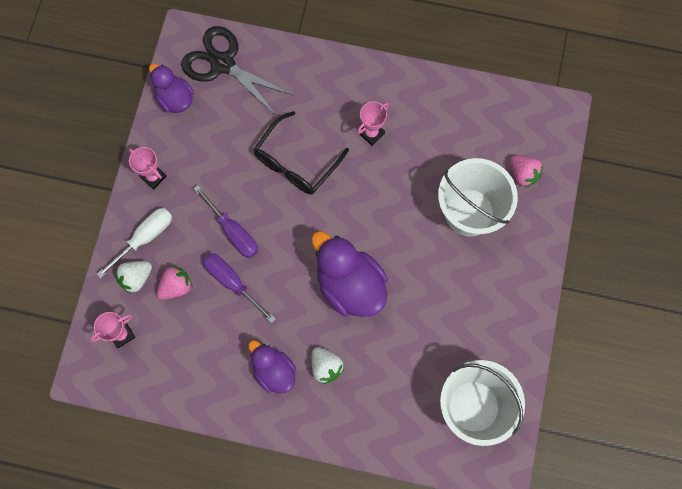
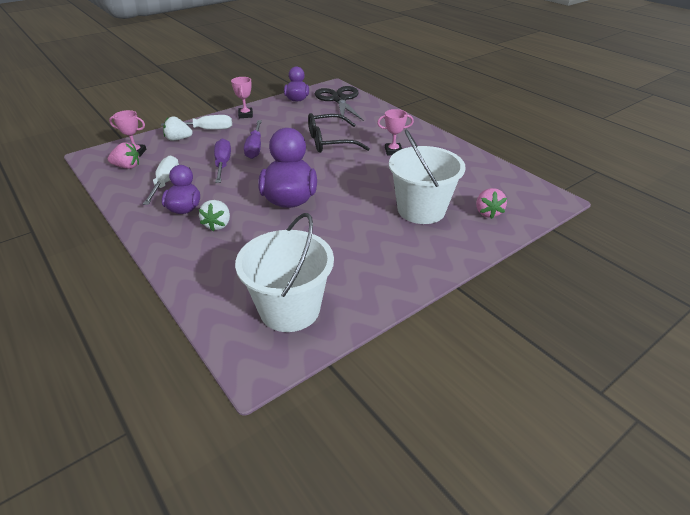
camera: 40 degrees right, 35 degrees down
(176, 286) = (192, 151): pink strawberry -> pink strawberry (127, 166)
(213, 353) = (165, 183): none -> white screwdriver

